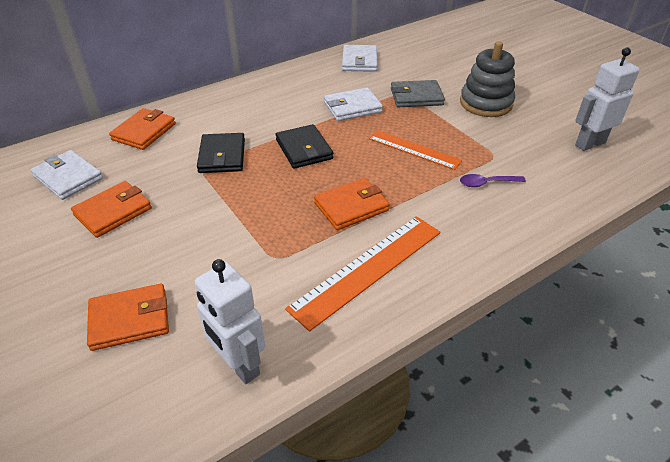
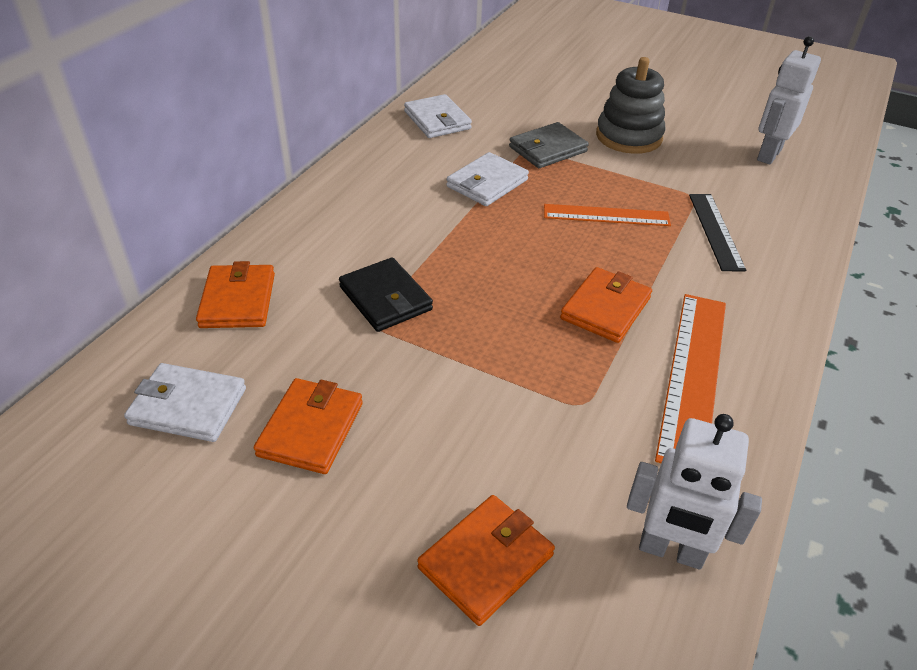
camera: 30 degrees left, 0 degrees up
(304, 149) = (481, 255): black wallet -> none
(486, 183) = (716, 231): purple spoon -> black ruler

